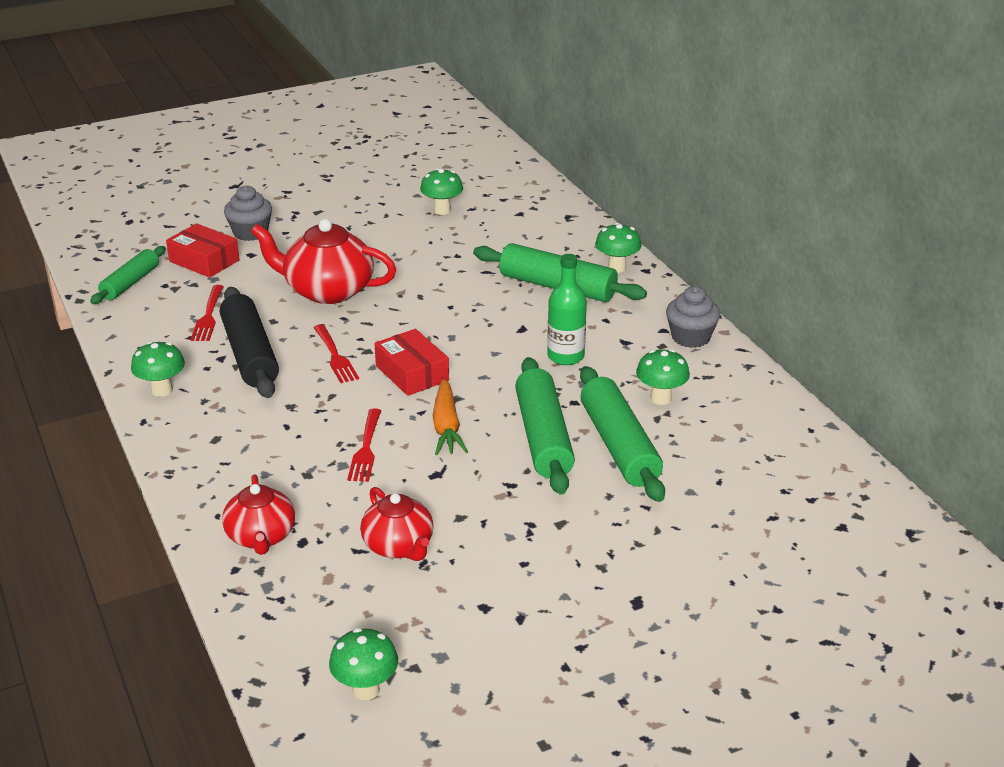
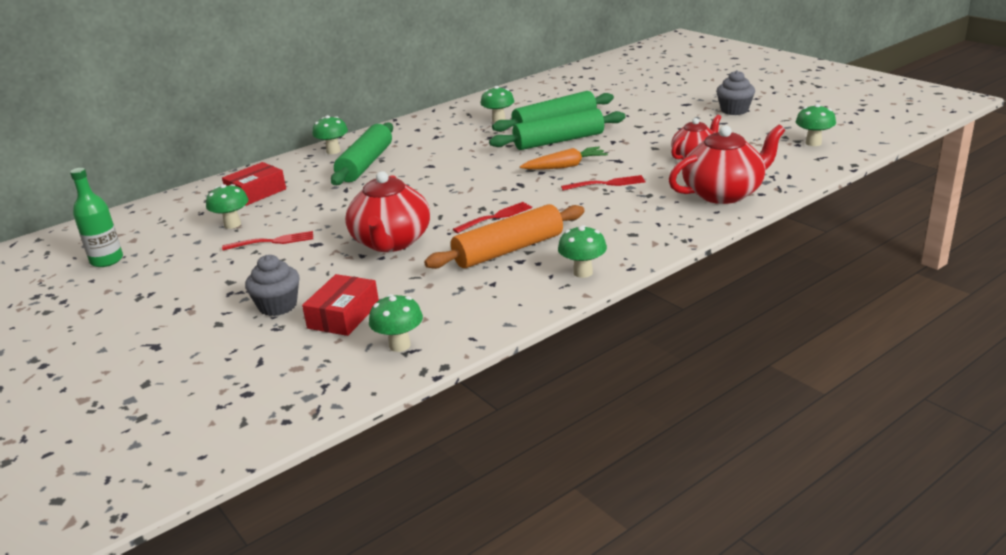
camera: 100 degrees left, 5 degrees down
(130, 283) = (399, 345): green rolling pin -> green mushroom
(208, 316) = (453, 284): red fork -> red fork (273, 241)
(250, 354) = (508, 250): black rolling pin -> orange rolling pin
(261, 537) = (724, 193): red teapot -> red teapot, size x1.59
(412, 373) = (505, 187): red box -> red box (256, 193)
(565, 356) = (461, 148): green bottle -> green bottle (107, 260)
(690, 337) = (424, 122): grey cupcake -> grey cupcake (734, 110)

